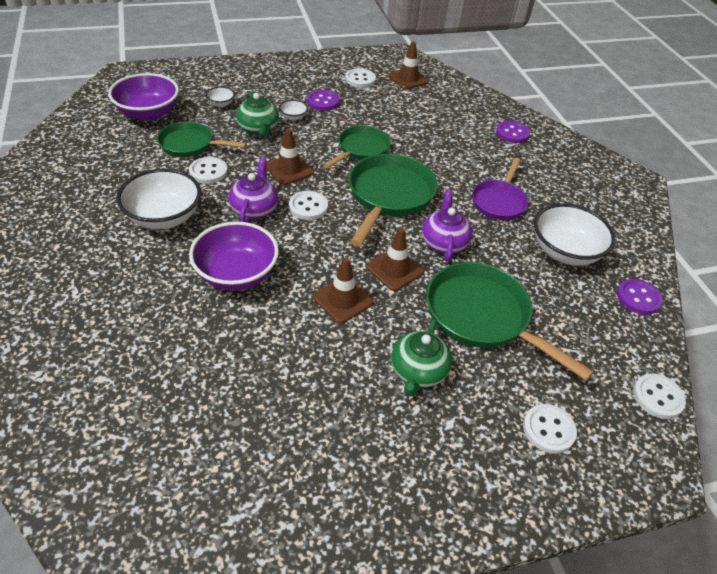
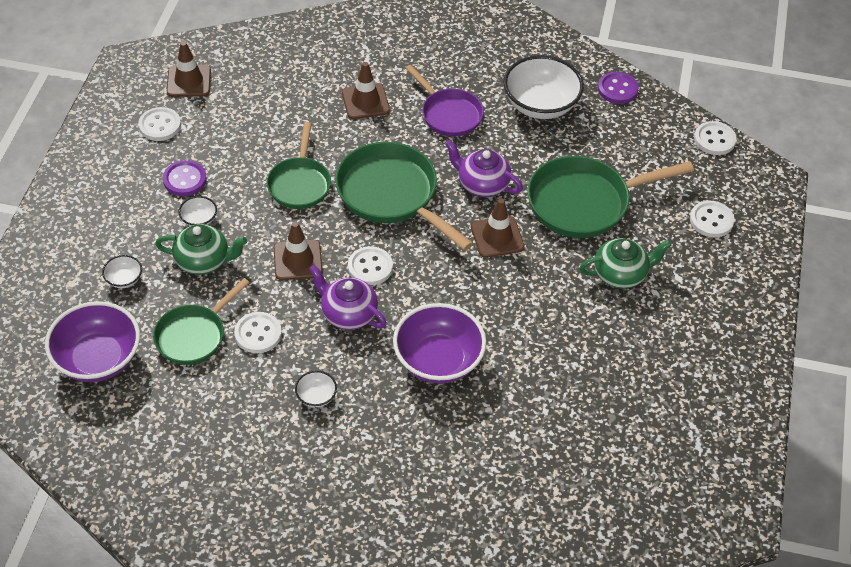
camera: 60 degrees left, 5 degrees up
(164, 217) = (316, 396): white bowl -> white bowl, size x0.44
(343, 300) = (514, 291): brown traffic cone -> brown traffic cone (365, 101)
(361, 149) = (299, 184): green pan -> green pan turned 150 degrees counterclockwise
(418, 372) = (620, 274): green teapot -> green teapot turned 60 degrees counterclockwise
(512, 133) = (350, 46): purple button -> none

